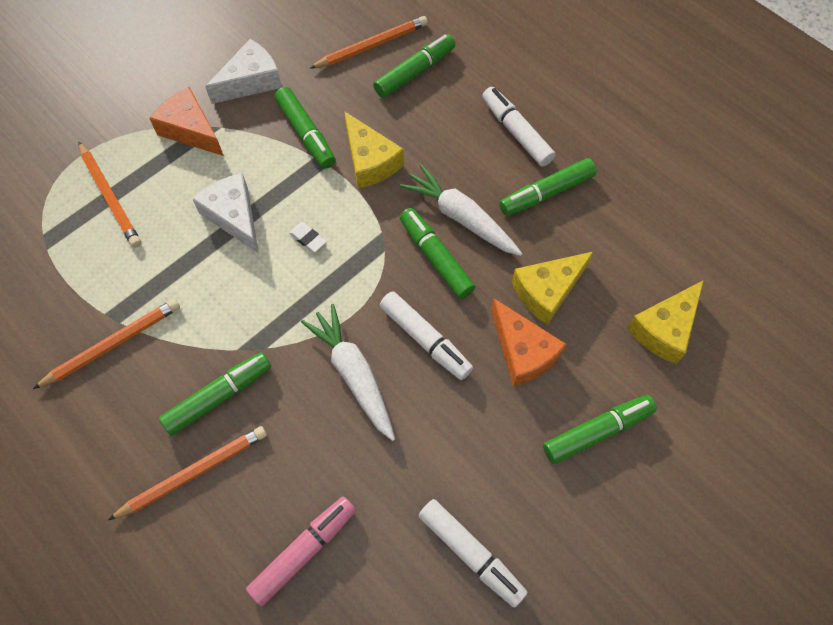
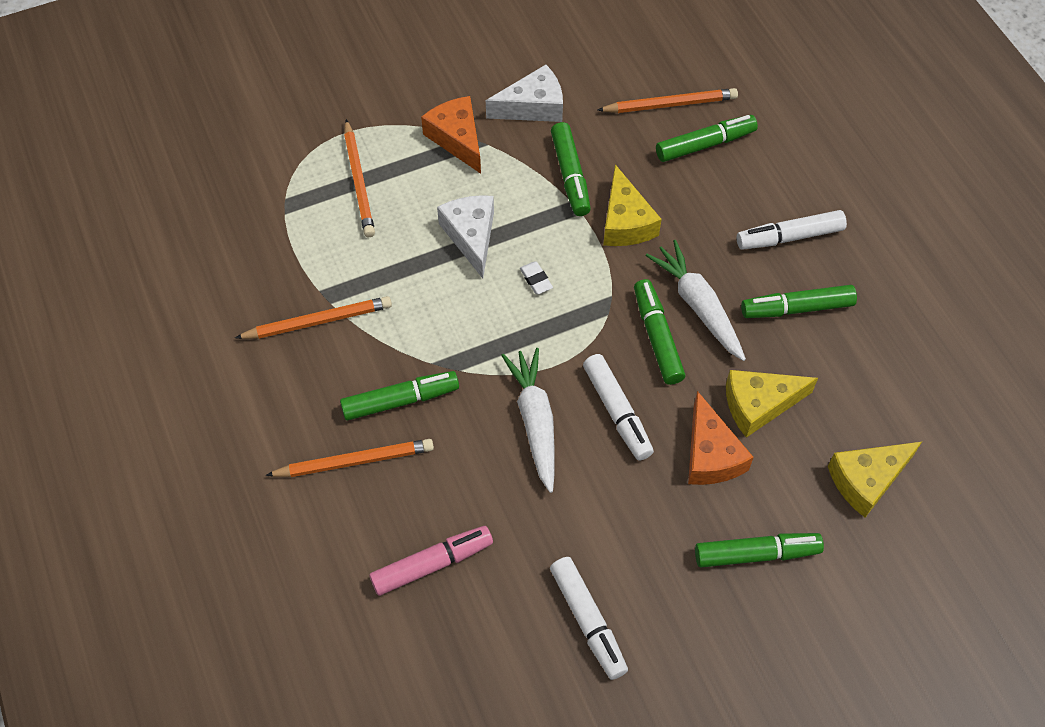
camera: 20 degrees right, 5 degrees down
(516, 132) = (789, 237): white marker -> white marker turned 90 degrees counterclockwise

